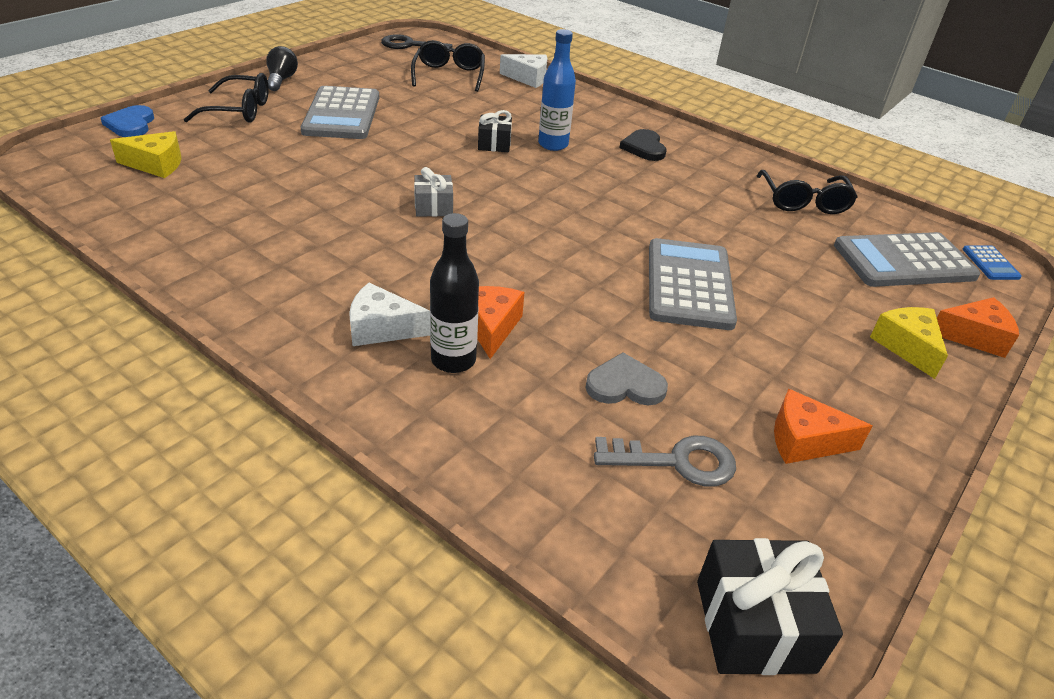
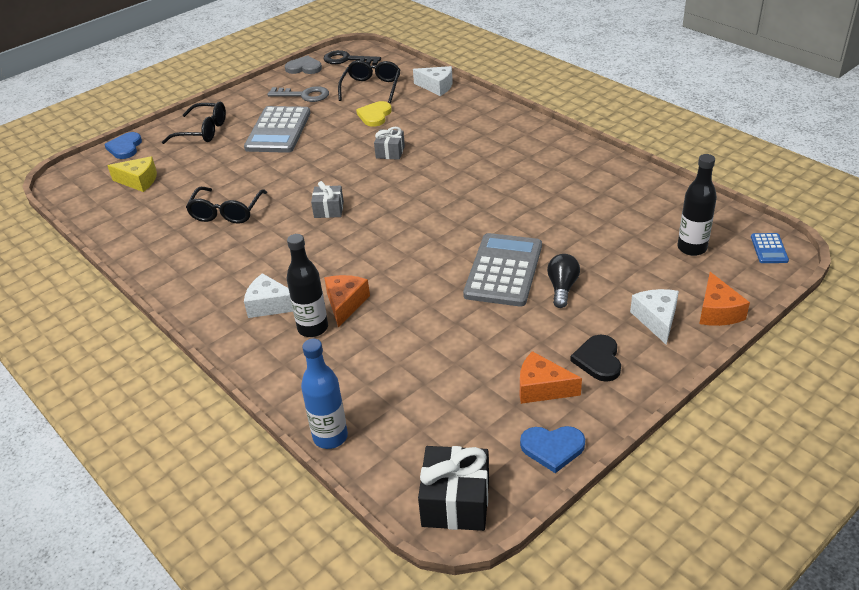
camera: 15 degrees right, 0 degrees up
(281, 80) = (238, 101): black light bulb -> black light bulb (562, 288)
(462, 104) = (375, 115): none -> yellow heart
(494, 144) = (390, 152): black gift -> grey gift
(553, 145) = (437, 151): blue bottle -> blue bottle (330, 437)
(625, 385) = (427, 347): grey heart -> grey heart (304, 68)
(644, 148) = (512, 150): black heart -> black heart (598, 360)
(676, 461) = (443, 400): grey key -> grey key (304, 95)
(803, 202) = (630, 196): black glasses -> black glasses (226, 212)
(858, 529) = (552, 448): none -> blue heart
(904, 261) = (692, 248): grey calculator -> black bottle
(907, 347) = (656, 319): yellow cheese -> white cheese
(973, 336) = (717, 311): orange cheese -> orange cheese turned 75 degrees clockwise

